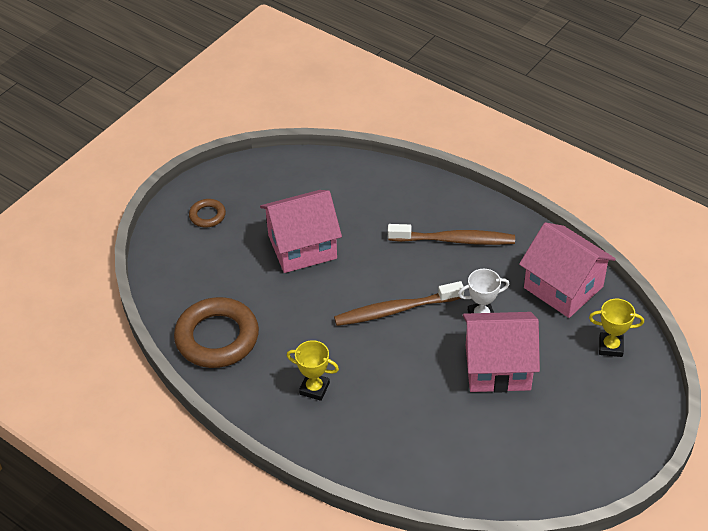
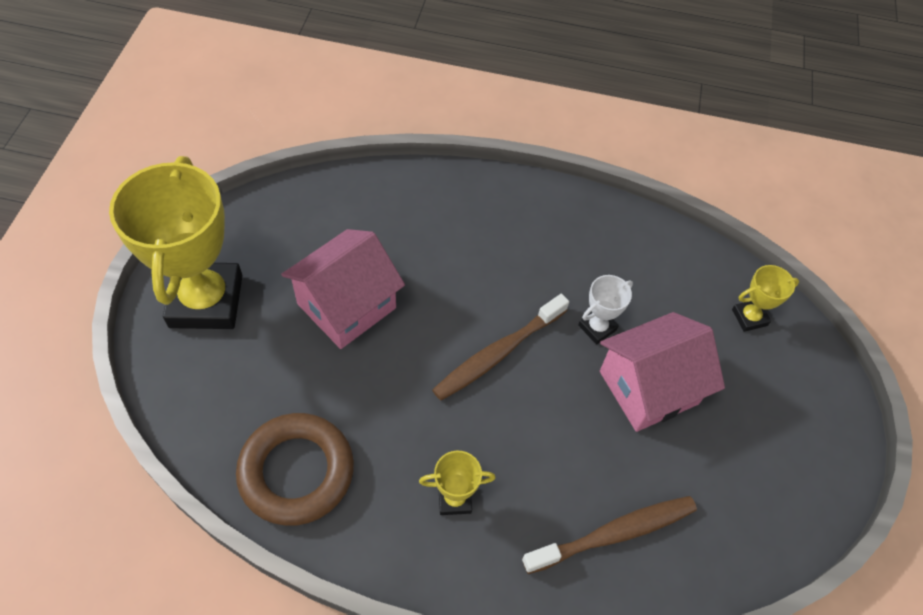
camera: 30 degrees left, 10 degrees up
(207, 215) = (206, 301): brown ring -> yellow trophy
(454, 240) = (518, 240): brown toothbrush -> brown toothbrush (614, 533)
(563, 287) = (663, 261): pink house -> none

